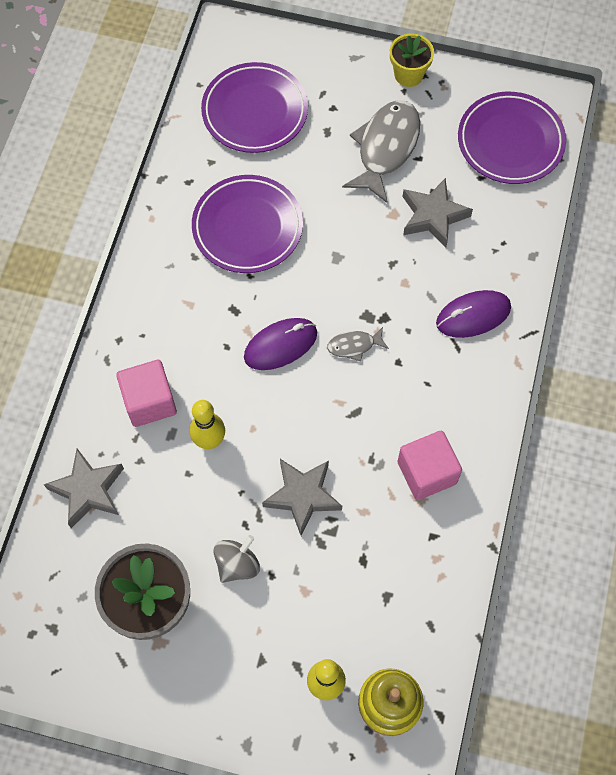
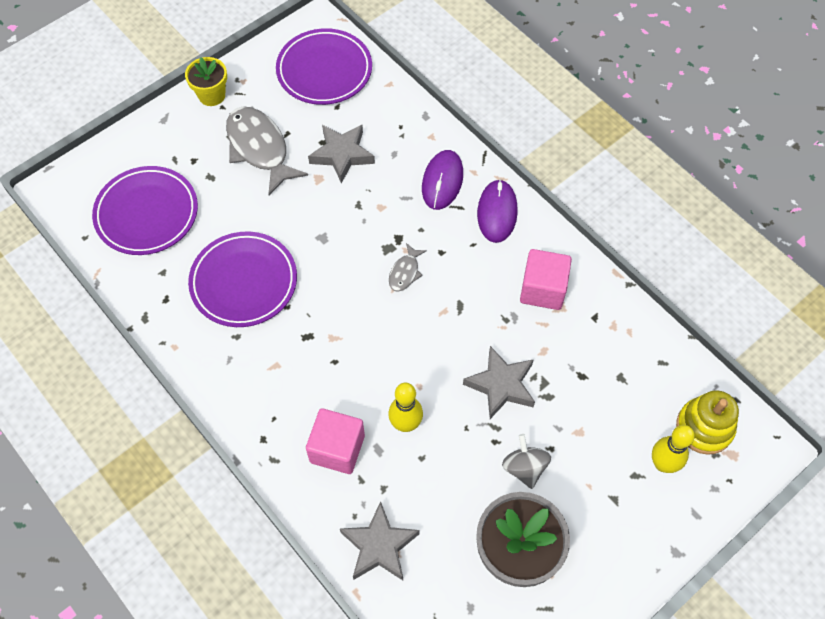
camera: 55 degrees left, 5 degrees down
(280, 345) = (364, 322): purple mouse -> purple mouse (497, 212)

